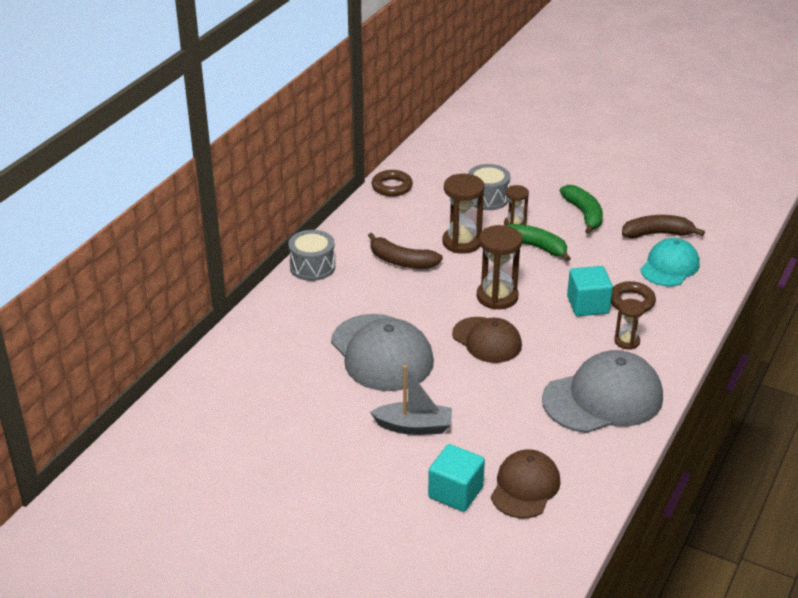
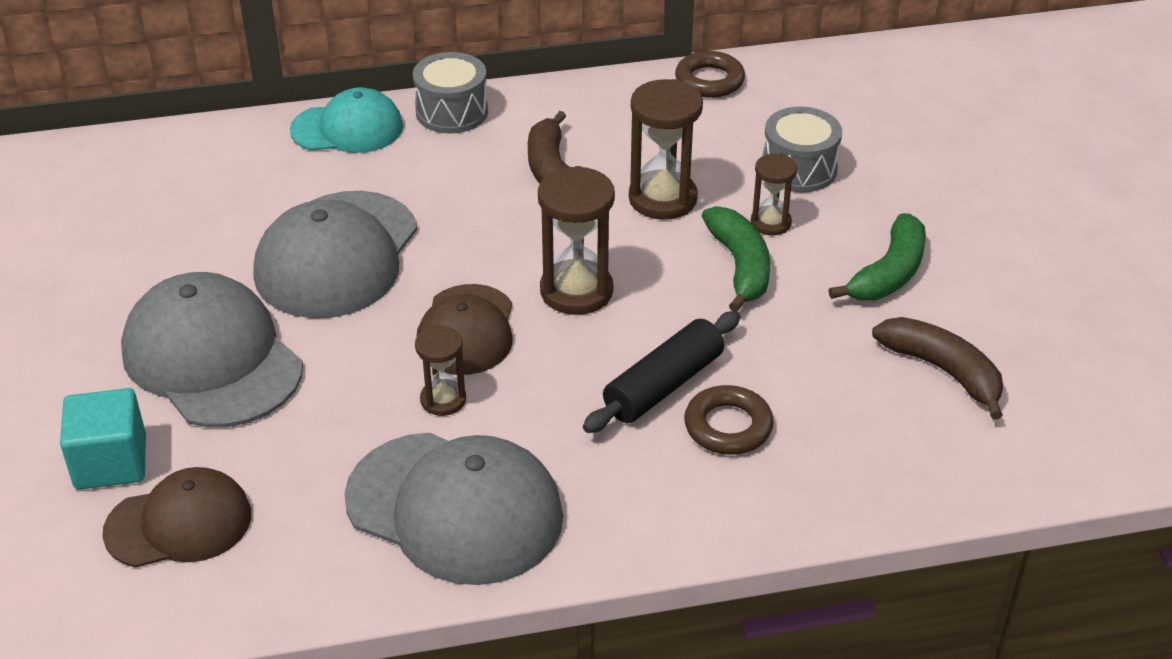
camera: 50 degrees right, 5 degrees up
(414, 426) = (212, 358): grey boat -> grey cap
(587, 305) = (663, 385): turquoise cube -> black rolling pin
(627, 341) = (621, 468): brown hourglass -> brown hourglass (443, 400)
(669, 266) = (873, 425): turquoise cap -> turquoise cap (347, 128)

